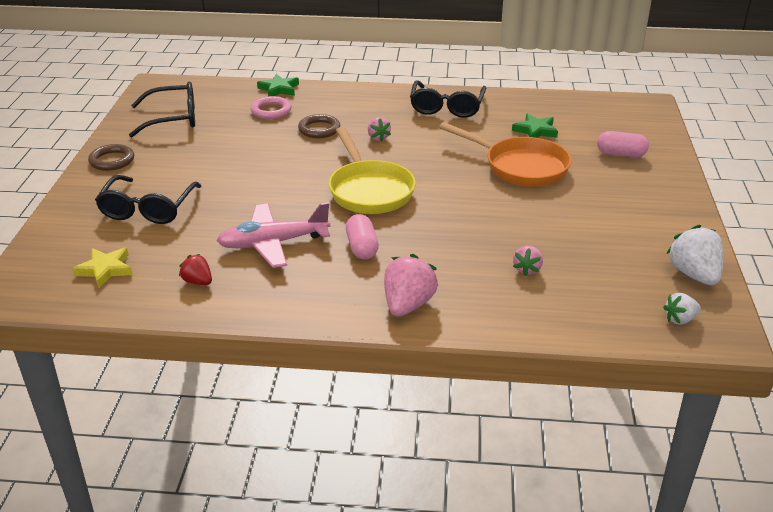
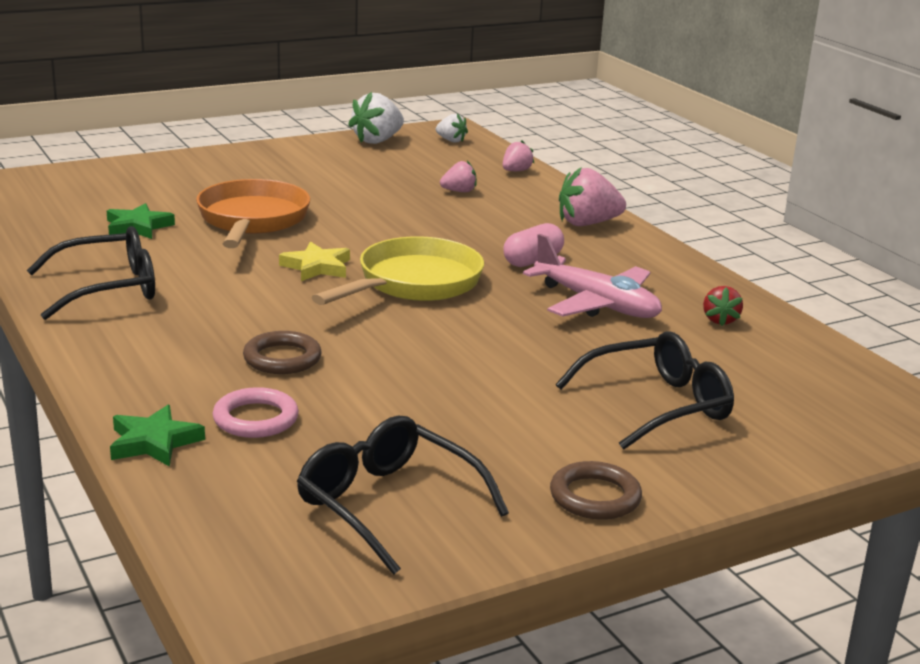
camera: 125 degrees left, 10 degrees down
(105, 269) = (795, 378): yellow star -> yellow star (317, 267)
(378, 137) = (262, 311): pink strawberry -> pink strawberry (516, 171)
(621, 154) = (162, 182): pink capsule -> none

